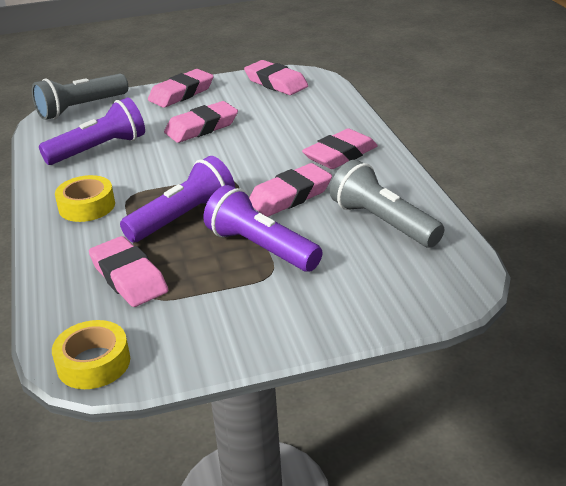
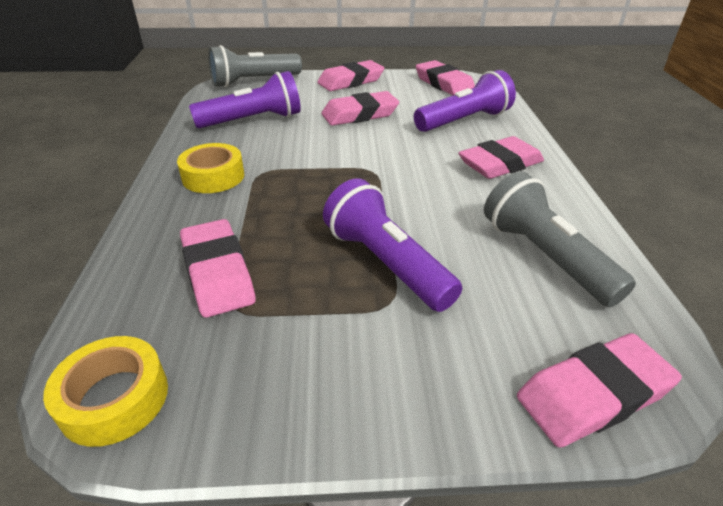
camera: 10 degrees right, 5 degrees up
(183, 217) = (308, 207): purple flashlight -> purple flashlight (464, 121)
(290, 196) = (435, 202): pink eraser -> pink eraser (593, 394)

